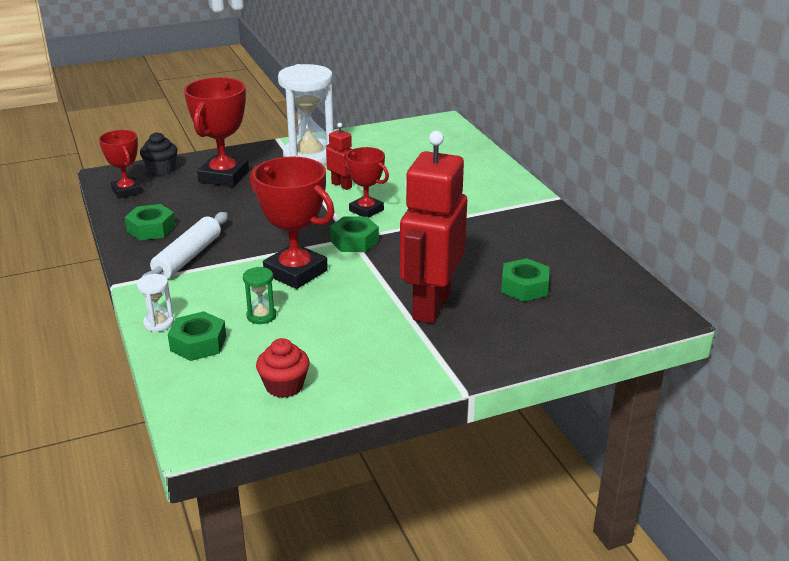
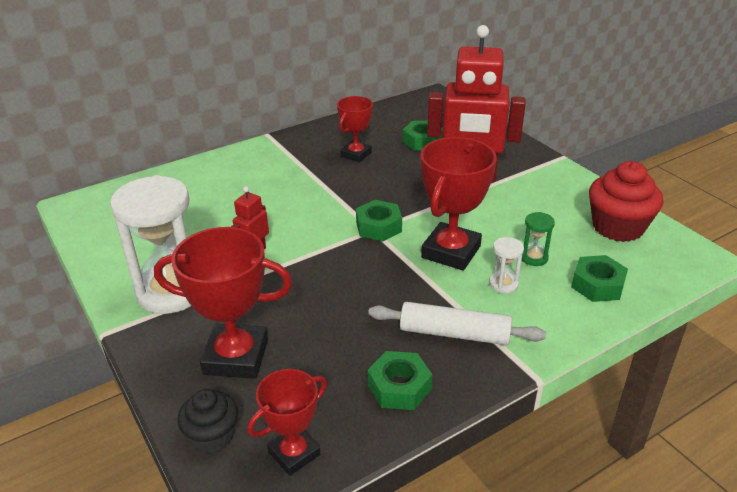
camera: 100 degrees left, 5 degrees up
(158, 323) = (584, 319): white hourglass -> white hourglass (503, 284)
(284, 386) = (618, 227): red cupcake -> red cupcake, size x1.64
(366, 210) = (312, 228): red trophy -> red trophy (356, 154)

